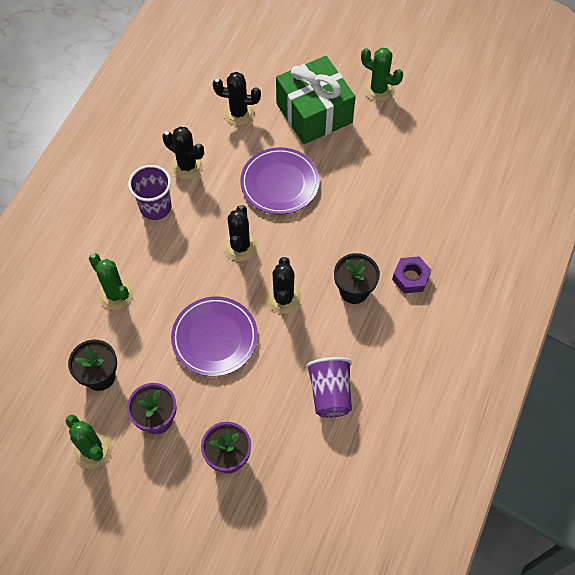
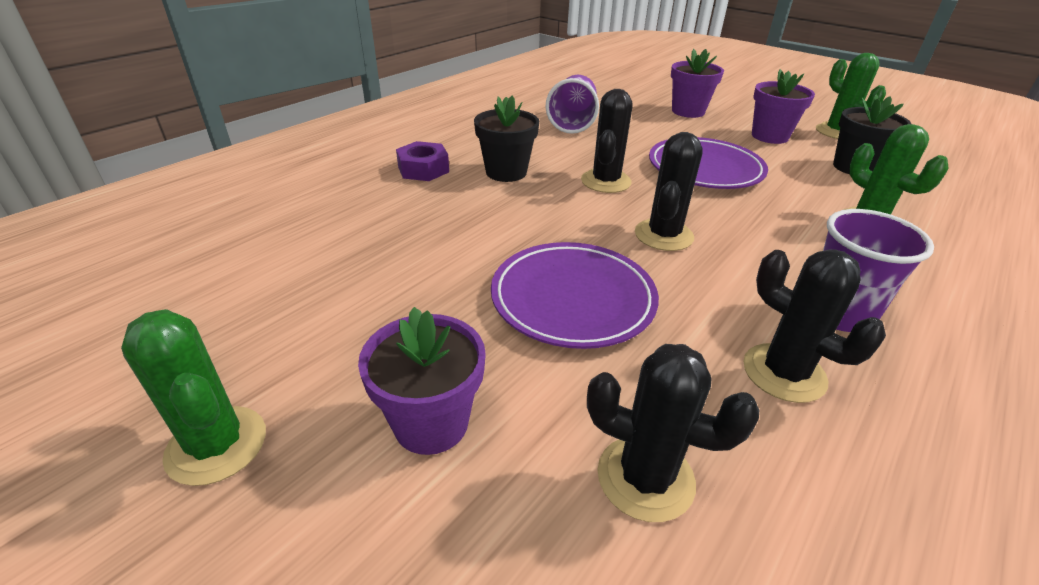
camera: 165 degrees left, 25 degrees down
(314, 113) = (431, 423): green gift -> purple flower pot

